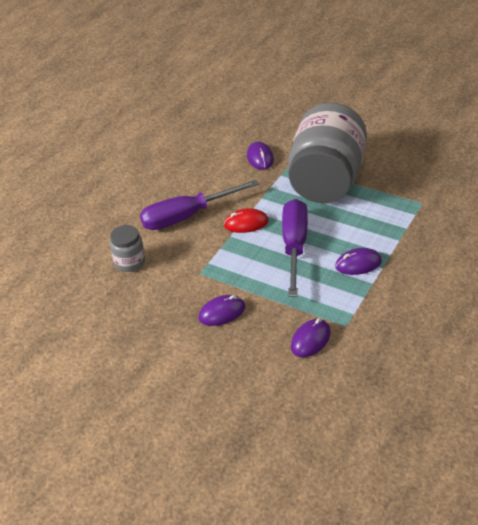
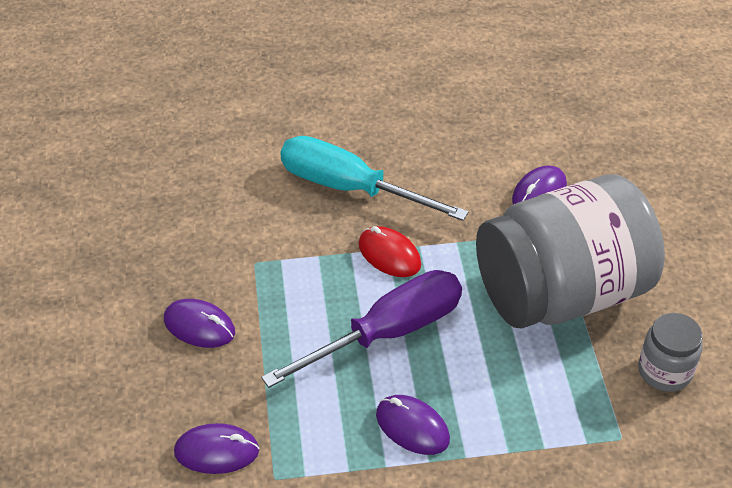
camera: 50 degrees right, 5 degrees up
(129, 262) = (221, 184): grey jar -> grey jar (664, 371)
(187, 216) = (350, 188): purple screwdriver -> turquoise screwdriver

